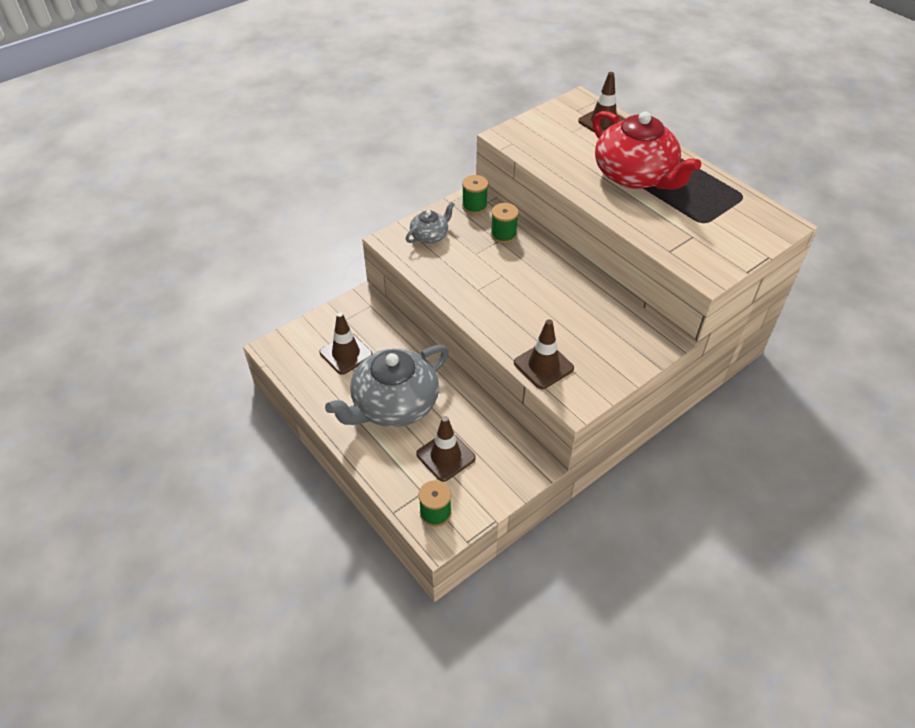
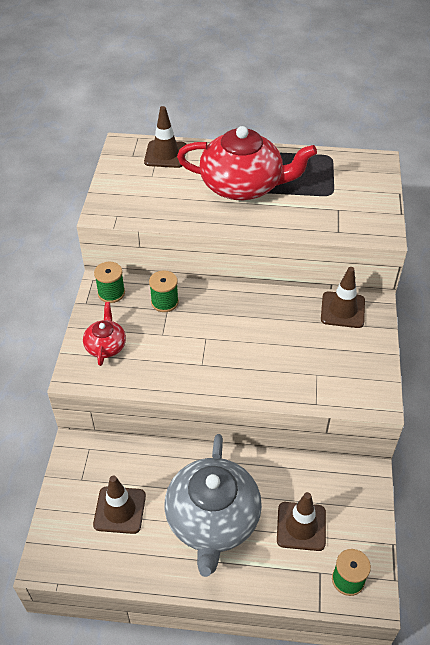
camera: 45 degrees left, 0 degrees up
(430, 235) = (106, 345): grey teapot -> red teapot
(543, 365) = (323, 389): brown traffic cone -> brown traffic cone (342, 310)

